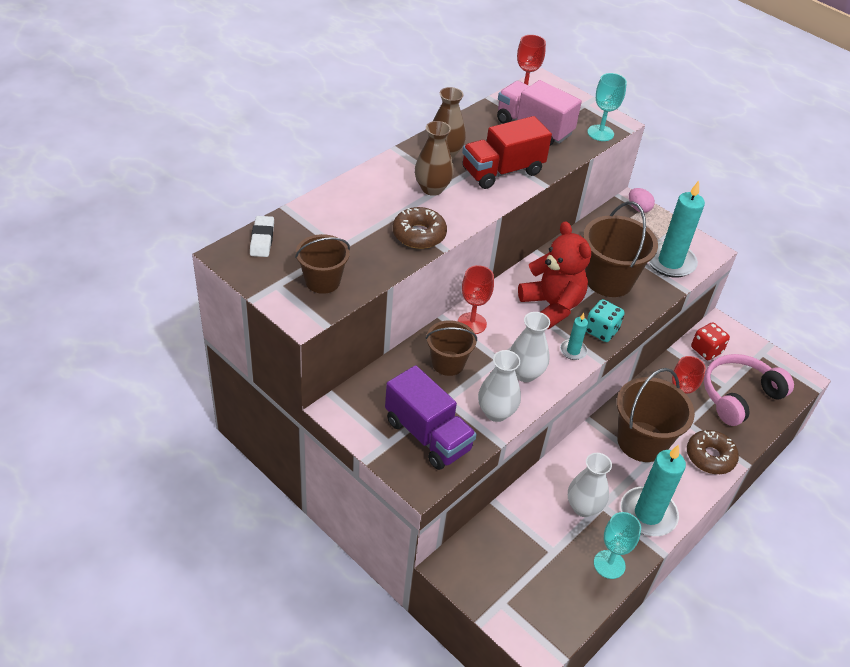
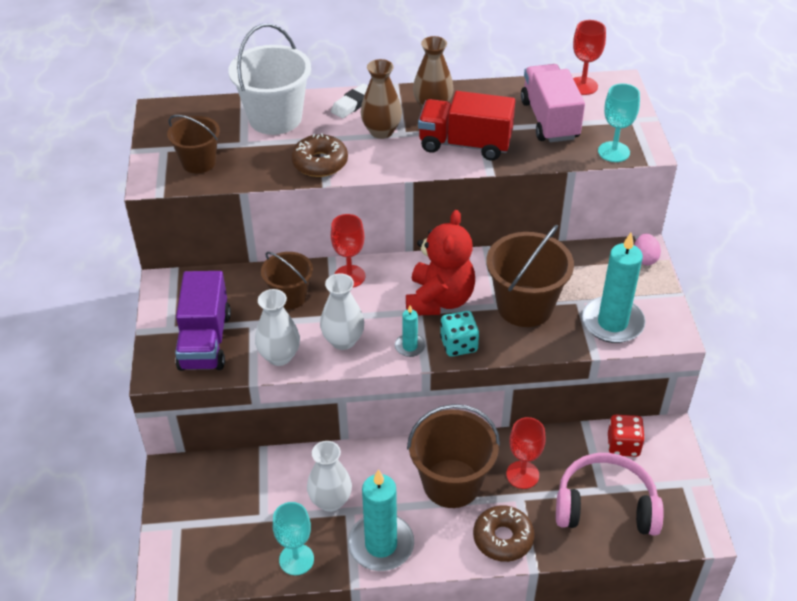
camera: 45 degrees right, 0 degrees up
(262, 239) = (196, 111): white eraser -> white eraser (353, 104)
(337, 215) = (275, 118): none -> white bucket

